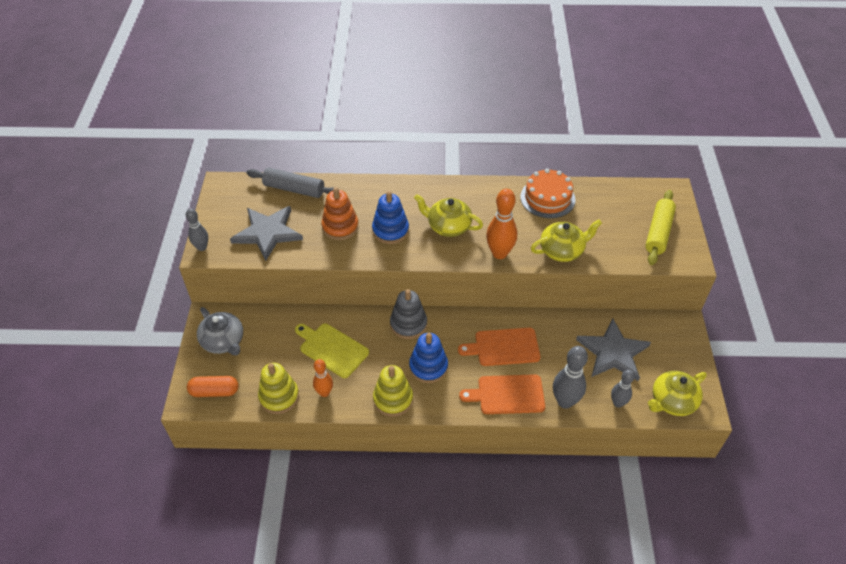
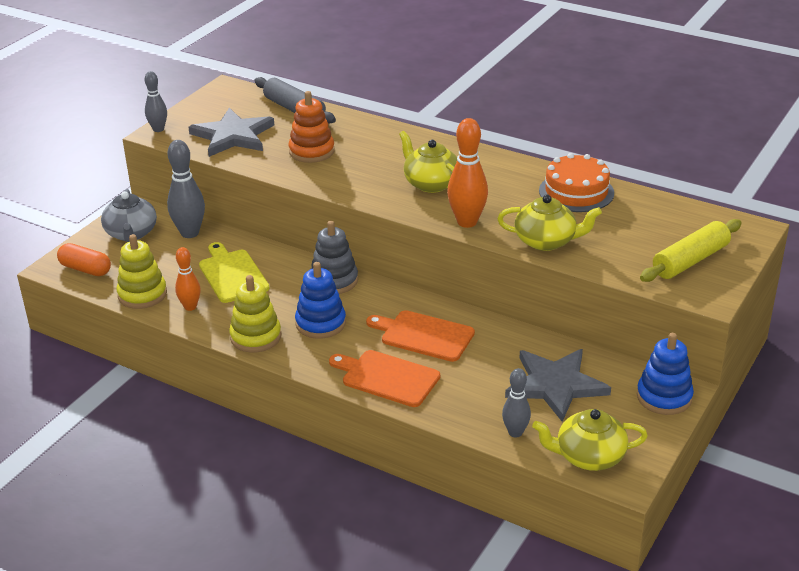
camera: 30 degrees right, 15 degrees down
(390, 230) = (362, 169): blue stacking toy -> blue stacking toy (664, 397)
(565, 401) = (450, 408): grey bowling pin -> grey bowling pin (190, 233)

